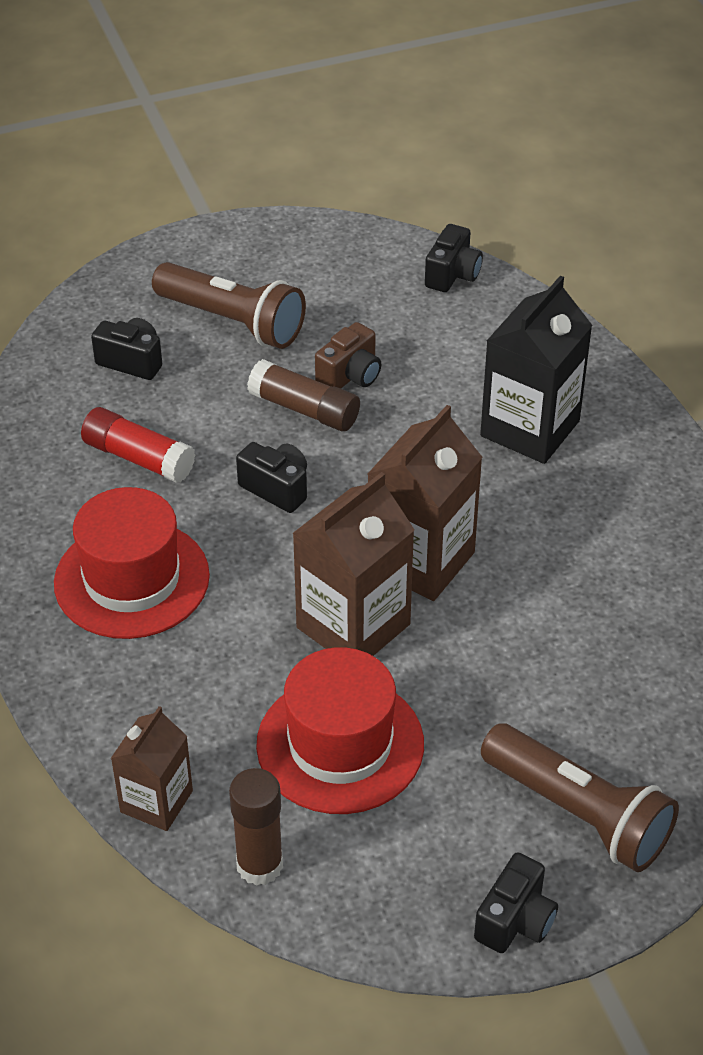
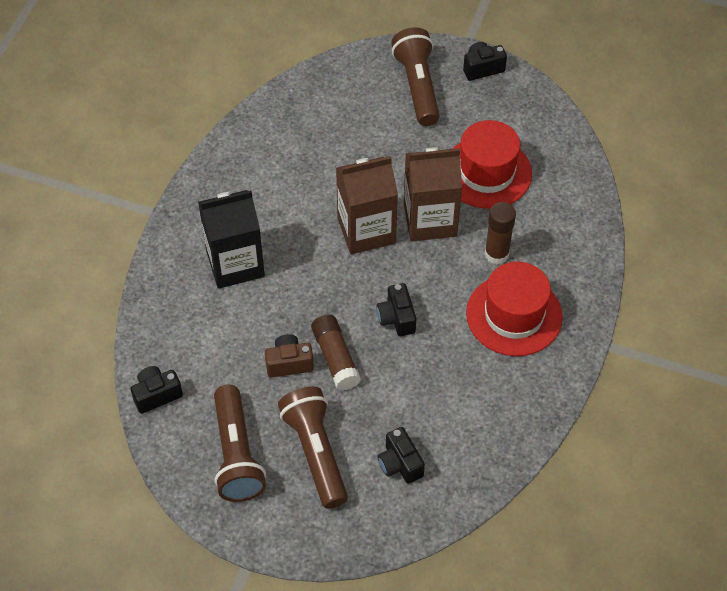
camera: 140 degrees left, 10 degrees up
(138, 458) = (452, 388): red glue stick -> none
(156, 801) = (586, 199): brown carton -> none
(259, 865) = (563, 148): brown glue stick -> brown glue stick (496, 254)
(311, 277) = (237, 454): none -> brown flashlight

